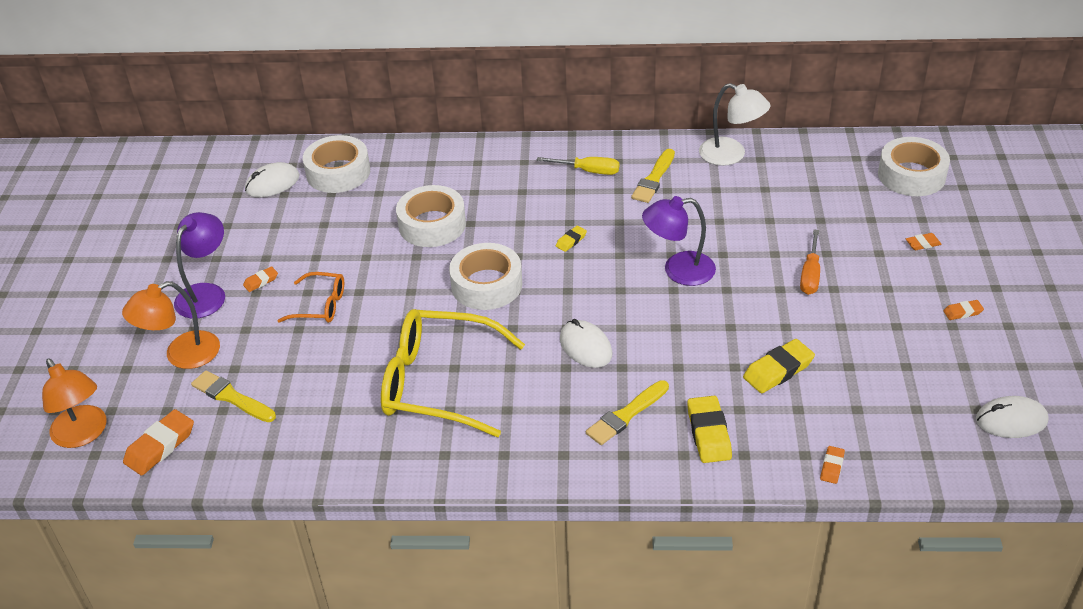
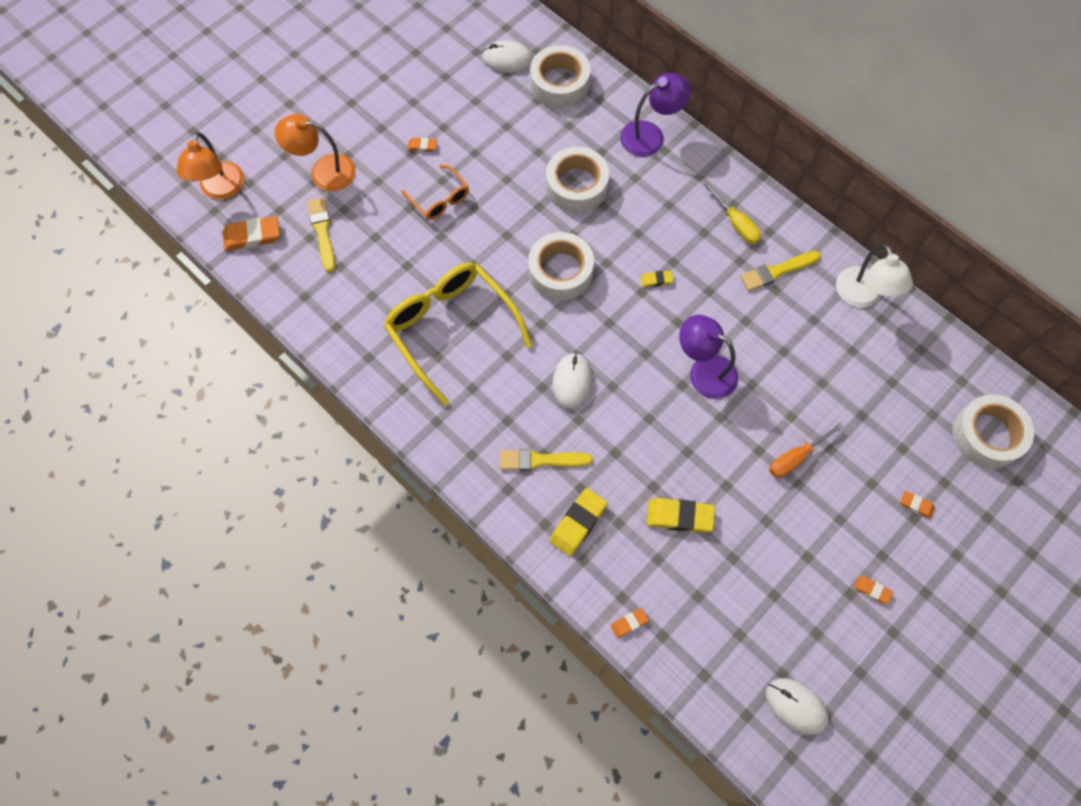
camera: 40 degrees right, 25 degrees up
(206, 293) = (381, 129): purple lamp -> purple lamp (650, 135)

